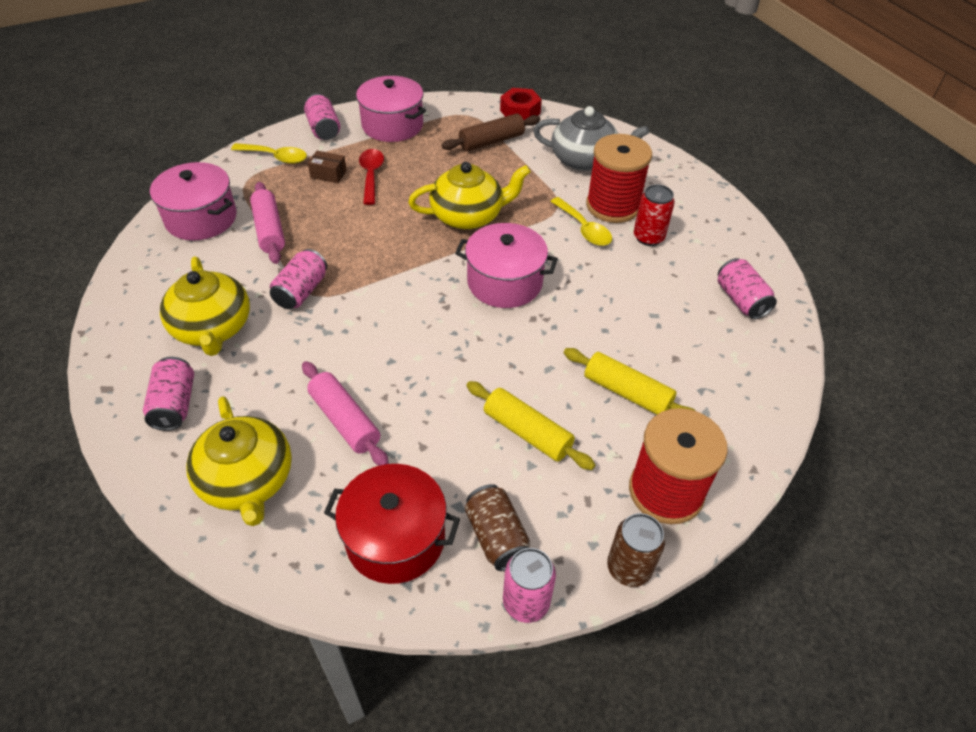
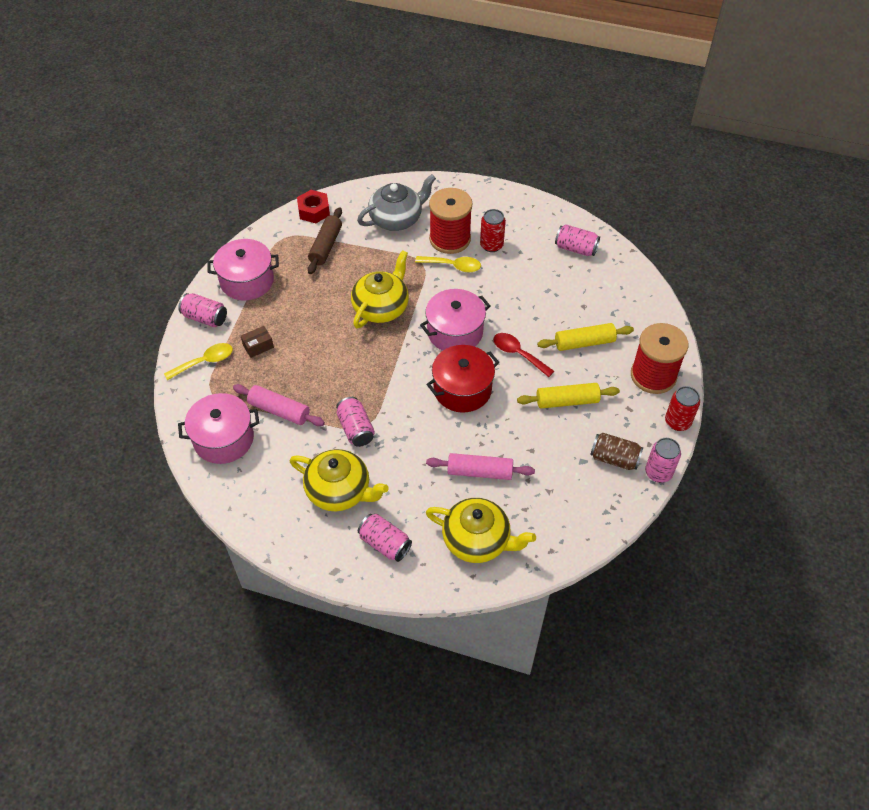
camera: 45 degrees left, 5 degrees up
(371, 175) = (286, 326): red spoon -> red spoon (518, 354)
(395, 538) = (576, 499): red pot -> red pot (462, 389)
(629, 568) = (677, 422): brown can -> red can

